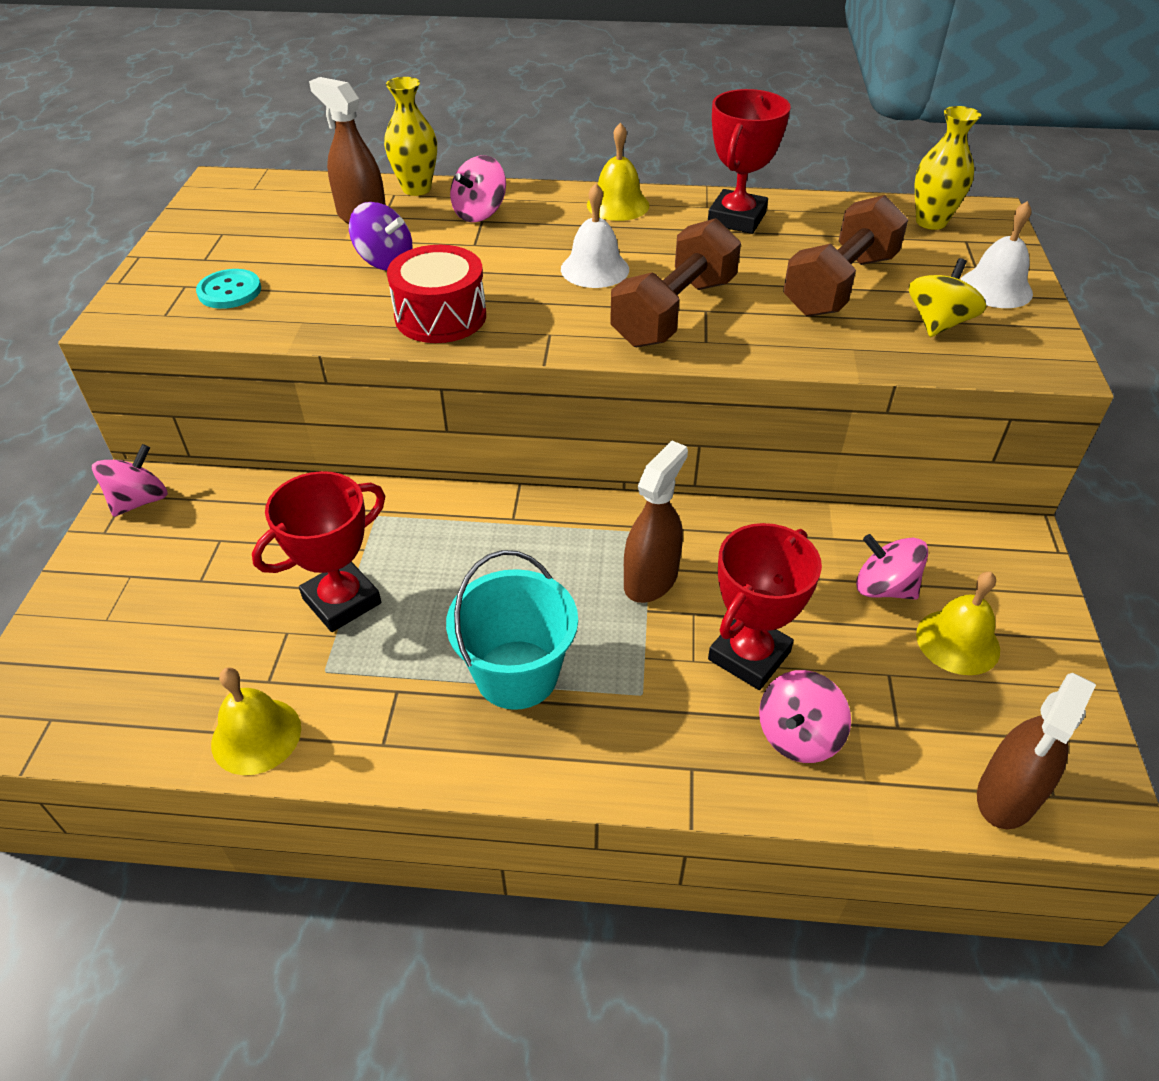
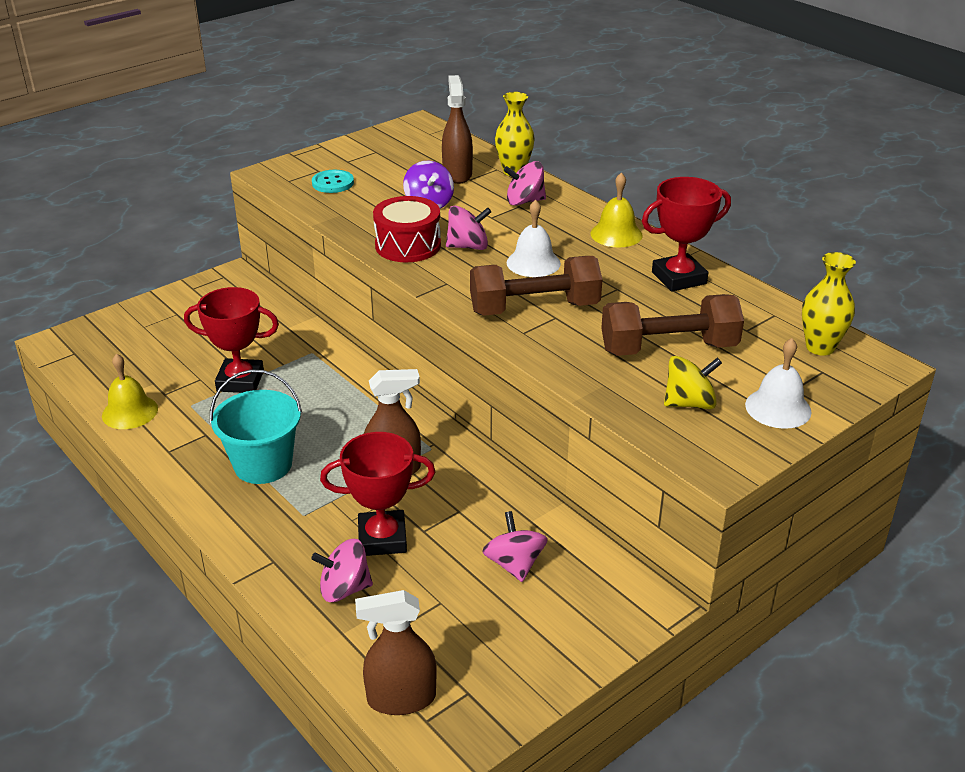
camera: 45 degrees right, 10 degrees down
(140, 501) = (225, 283): pink spinning top -> pink spinning top (468, 246)
(957, 641) = (508, 619): yellow bell -> none

